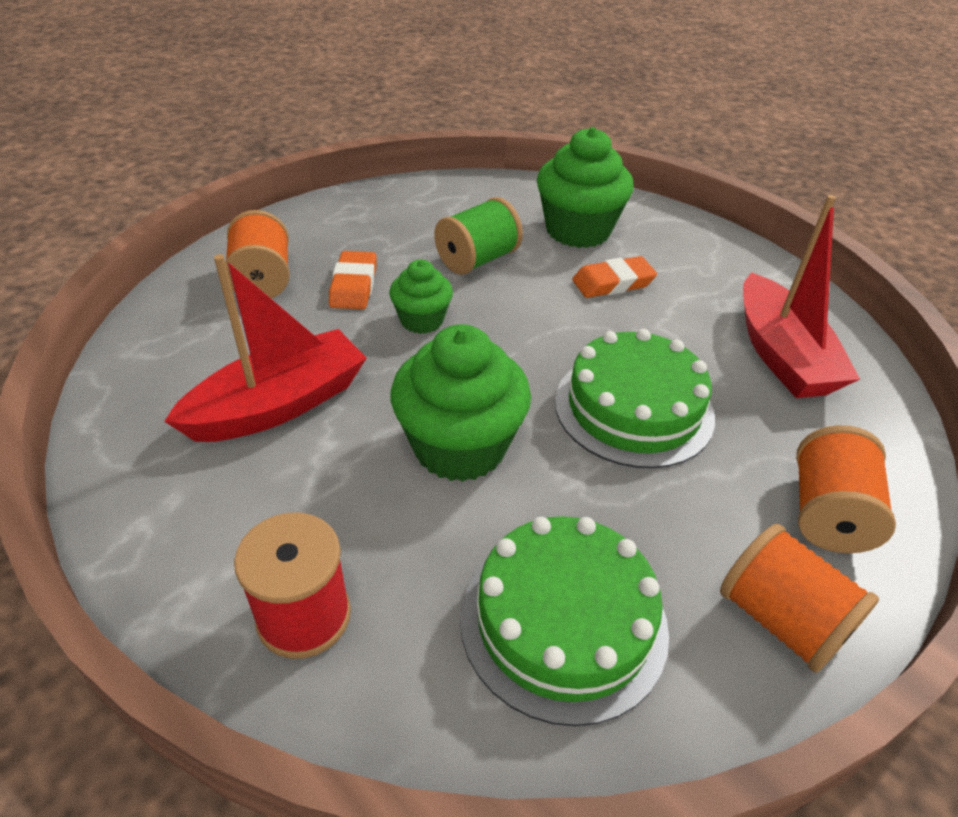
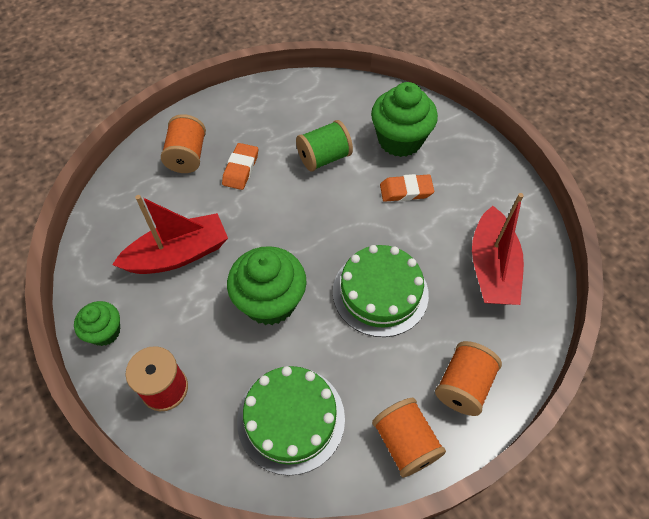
camera: 15 degrees right, 15 degrees up
(422, 320) = (274, 204): green cupcake -> green cupcake (105, 332)

